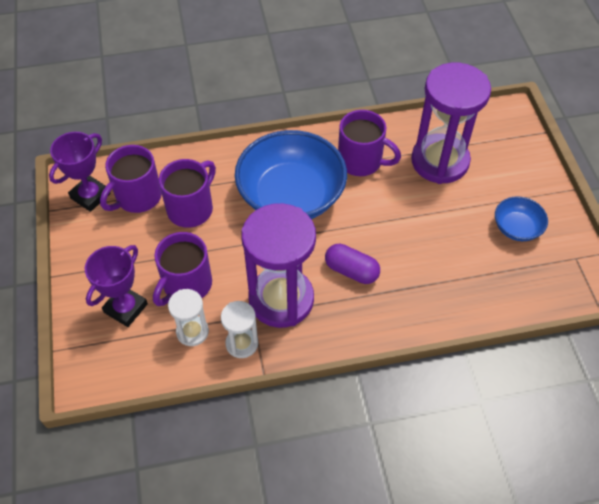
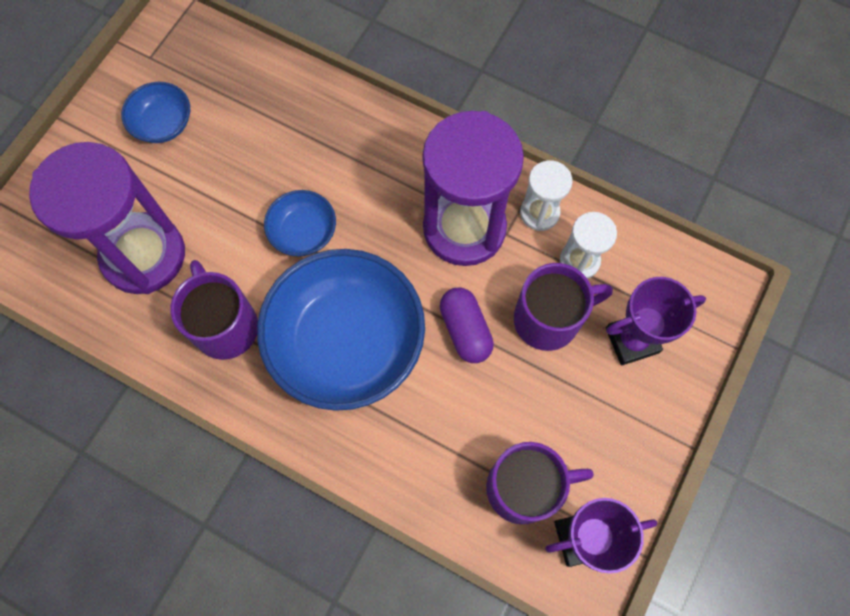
camera: 140 degrees left, 15 degrees up
(191, 208) = (472, 417): purple mug -> none
(351, 271) = (368, 205): purple capsule -> purple capsule (465, 330)
(371, 230) = (303, 232): none -> blue bowl

